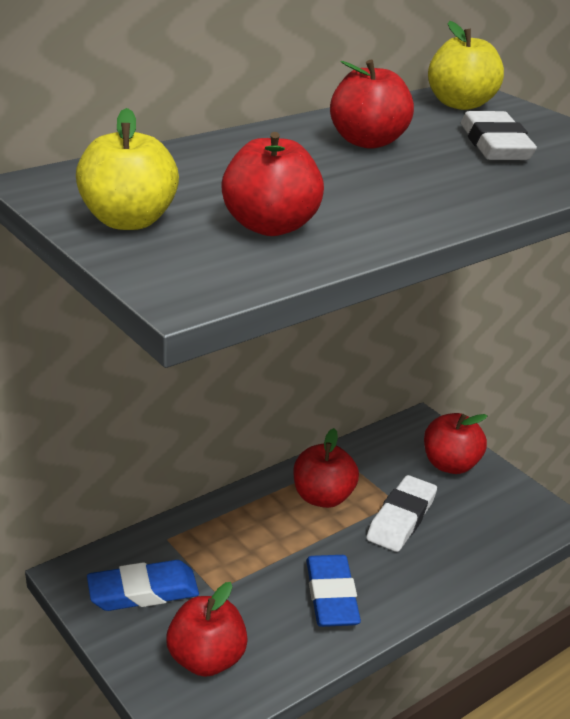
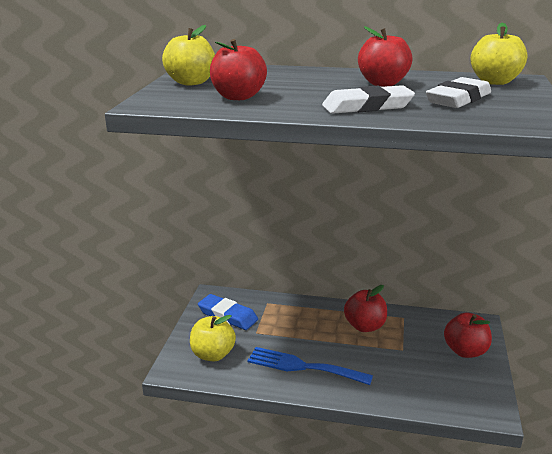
camera: 50 degrees right, 5 degrees down
(207, 659) = (213, 354): red apple -> yellow apple
(331, 596) = (302, 366): blue eraser -> blue fork
(401, 518) = (393, 358): white eraser -> white eraser (367, 106)

